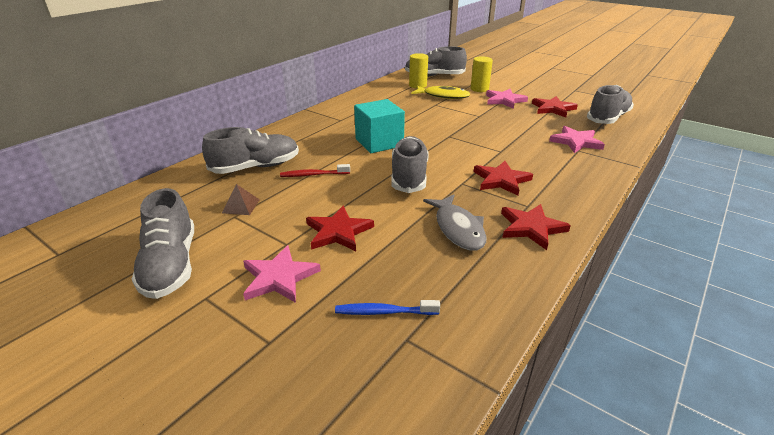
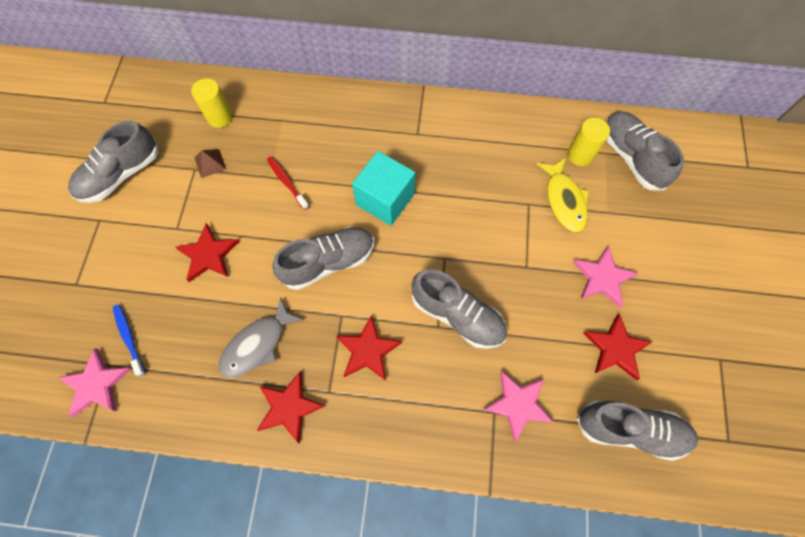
camera: 60 degrees right, 35 degrees up
(256, 167) = (275, 130): grey shoe -> grey shoe (457, 315)
(279, 277) = (136, 249): pink star -> pink star (96, 384)
(479, 89) = (624, 232): yellow cylinder -> yellow cylinder (220, 117)

